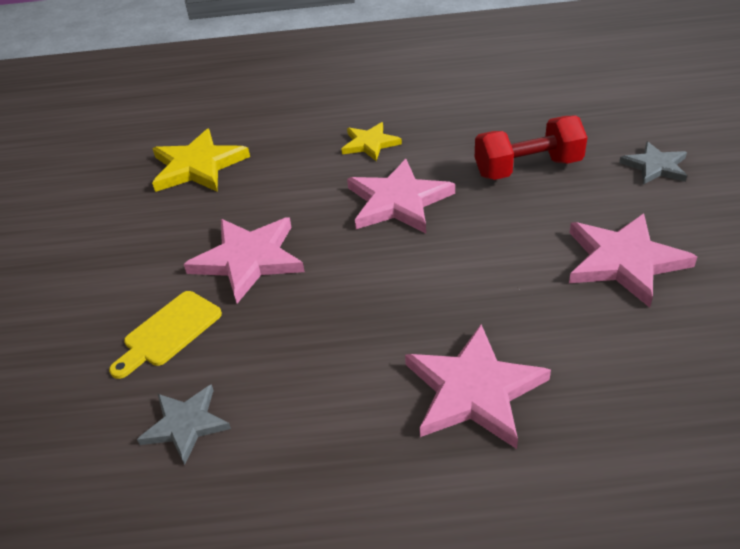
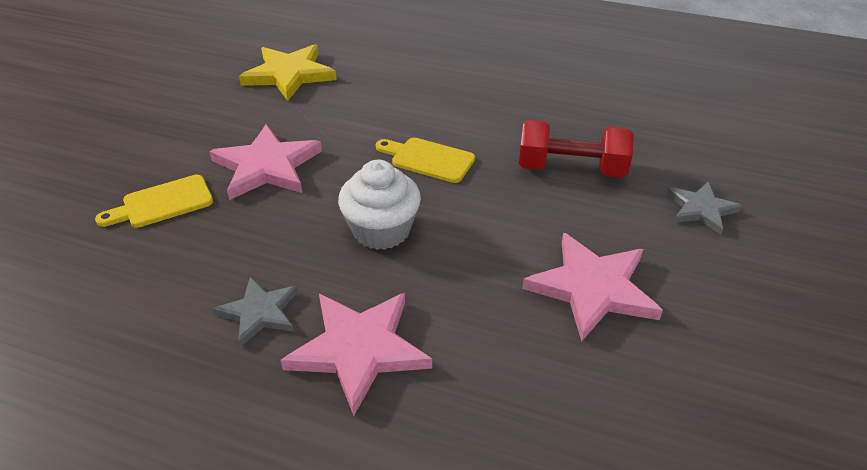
camera: 20 degrees right, 0 degrees up
(185, 424) = (117, 282): grey star -> grey star (259, 312)
(370, 144) = (445, 100): yellow star -> none
(398, 201) = (428, 159): pink star -> yellow cutting board
(407, 278) = (381, 230): none -> white cupcake

